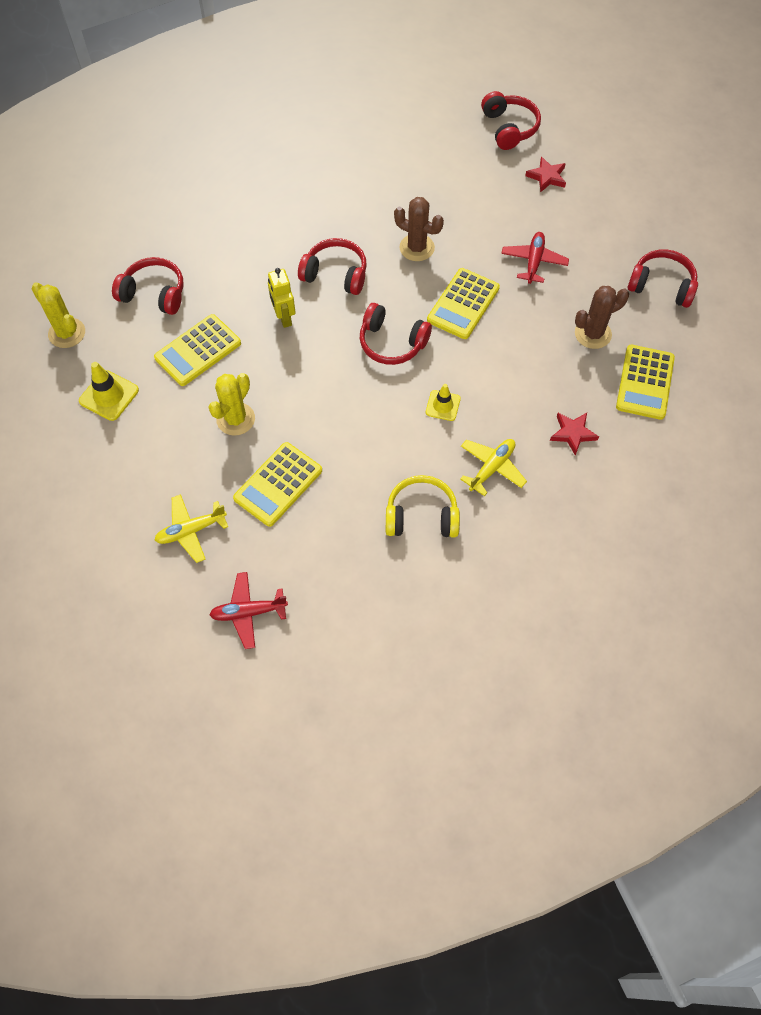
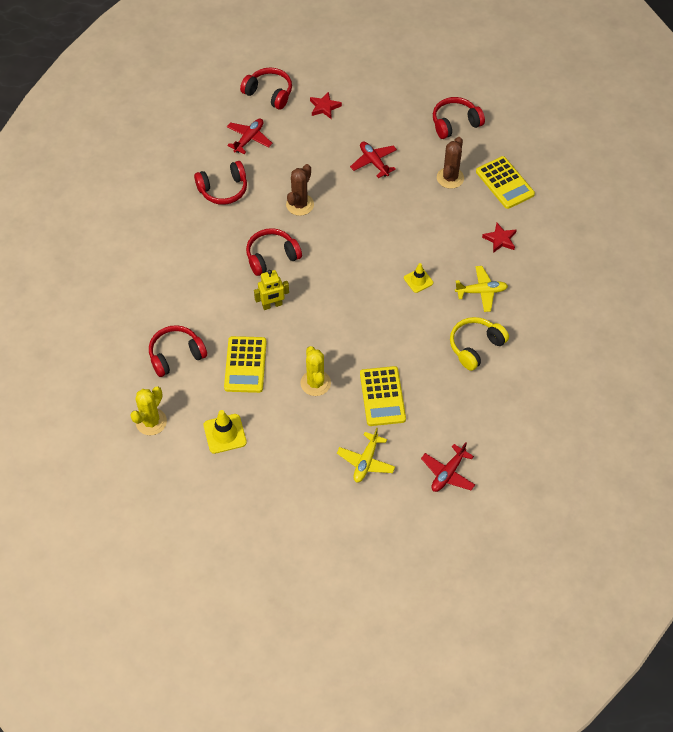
camera: 45 degrees left, 5 degrees down
(67, 333) = (151, 422): yellow cactus -> yellow cactus turned 60 degrees counterclockwise
(284, 317) = (272, 305): yellow robot -> yellow robot turned 45 degrees counterclockwise
(392, 343) = (350, 269): red headphones -> red headphones (223, 189)
(417, 248) = (300, 205): brown cactus -> brown cactus turned 45 degrees counterclockwise
(442, 155) = (249, 139): none -> red plane
(463, 304) = (363, 216): yellow calculator -> none
(491, 468) = (481, 292): yellow plane -> yellow plane turned 90 degrees clockwise

